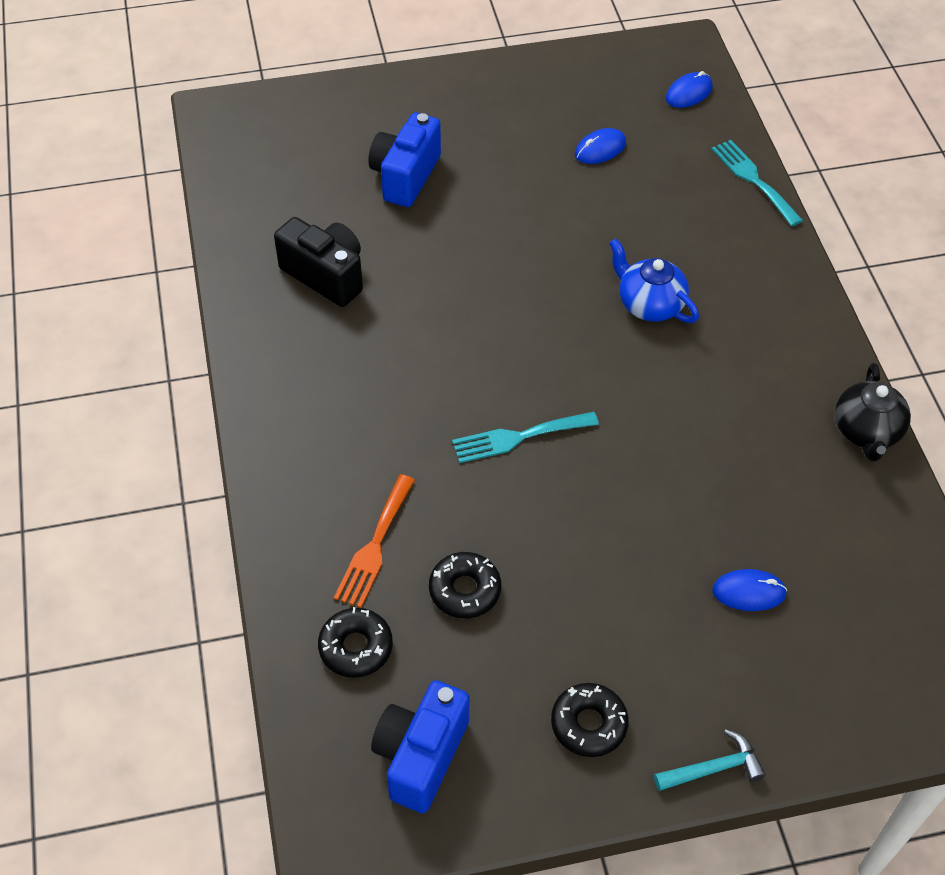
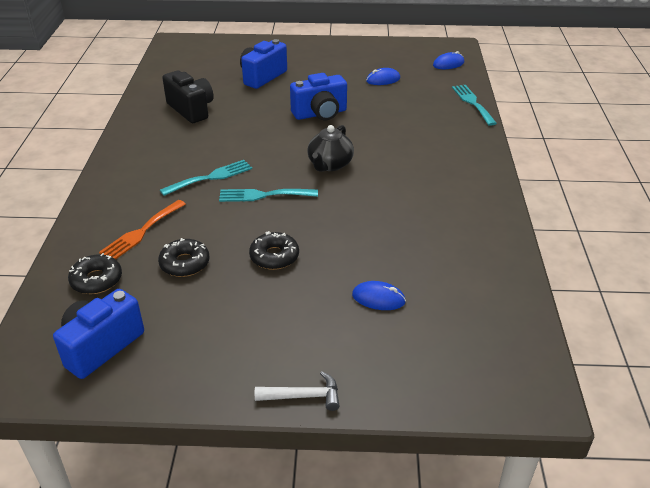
camera: 15 degrees right, 15 degrees down
(425, 417) = (211, 177): none -> turquoise fork
(532, 247) = (320, 114): none -> blue camera
(588, 724) = (226, 351): black donut -> black donut (274, 256)
(649, 304) = (380, 147): blue teapot -> none
(713, 768) = (304, 396): turquoise hammer -> white hammer
(866, 431) = (500, 228): black teapot -> black teapot (330, 164)

